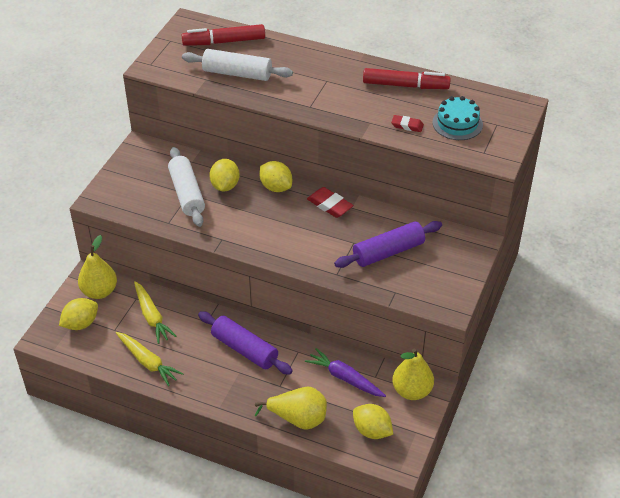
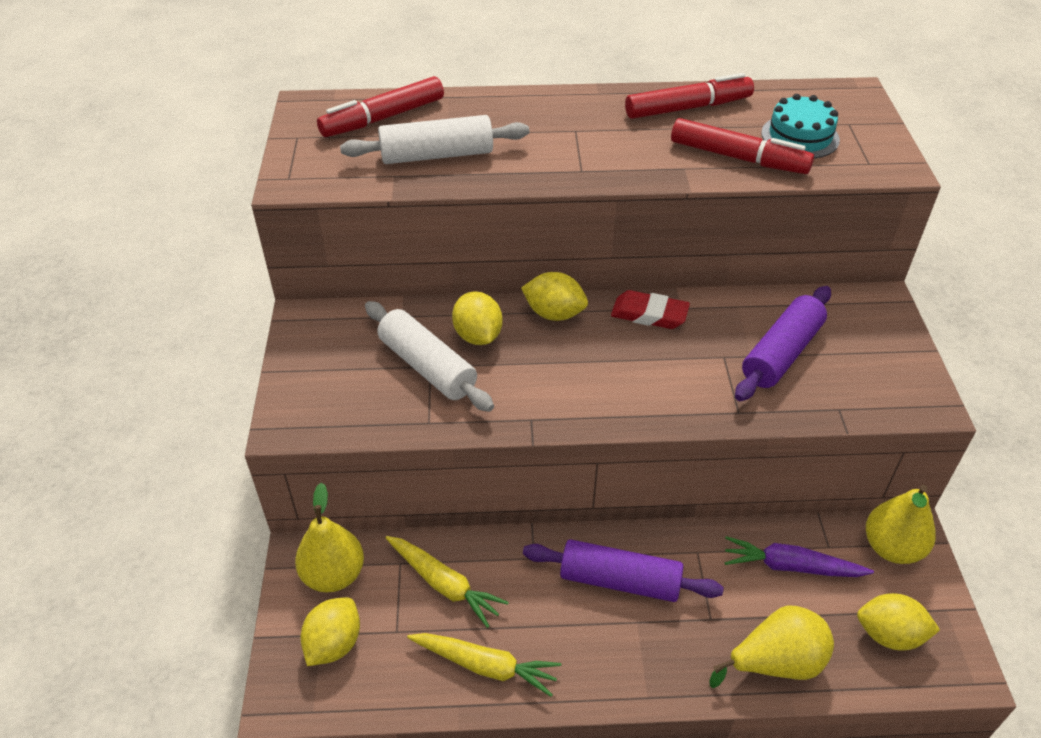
camera: 25 degrees left, 0 degrees up
(407, 125) = (738, 158): red eraser -> red marker

